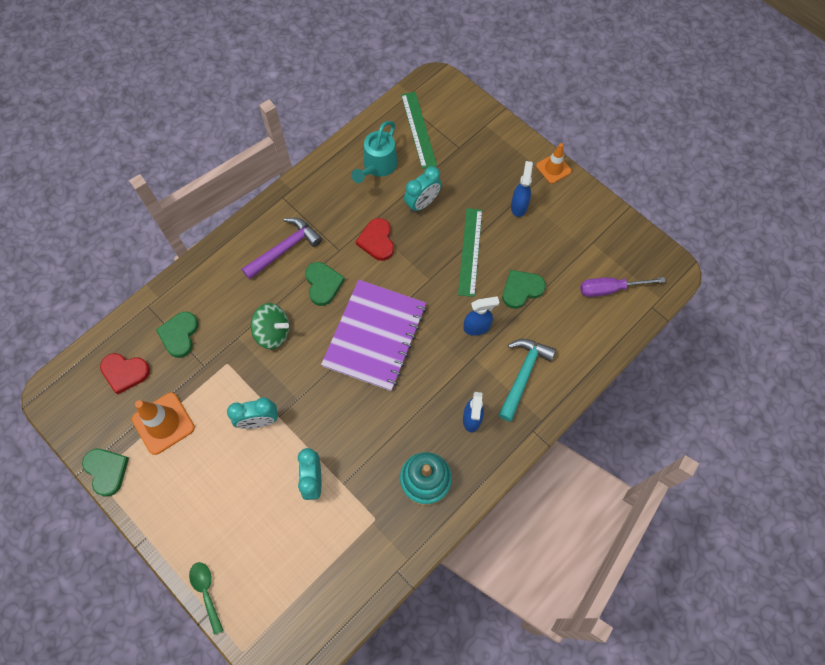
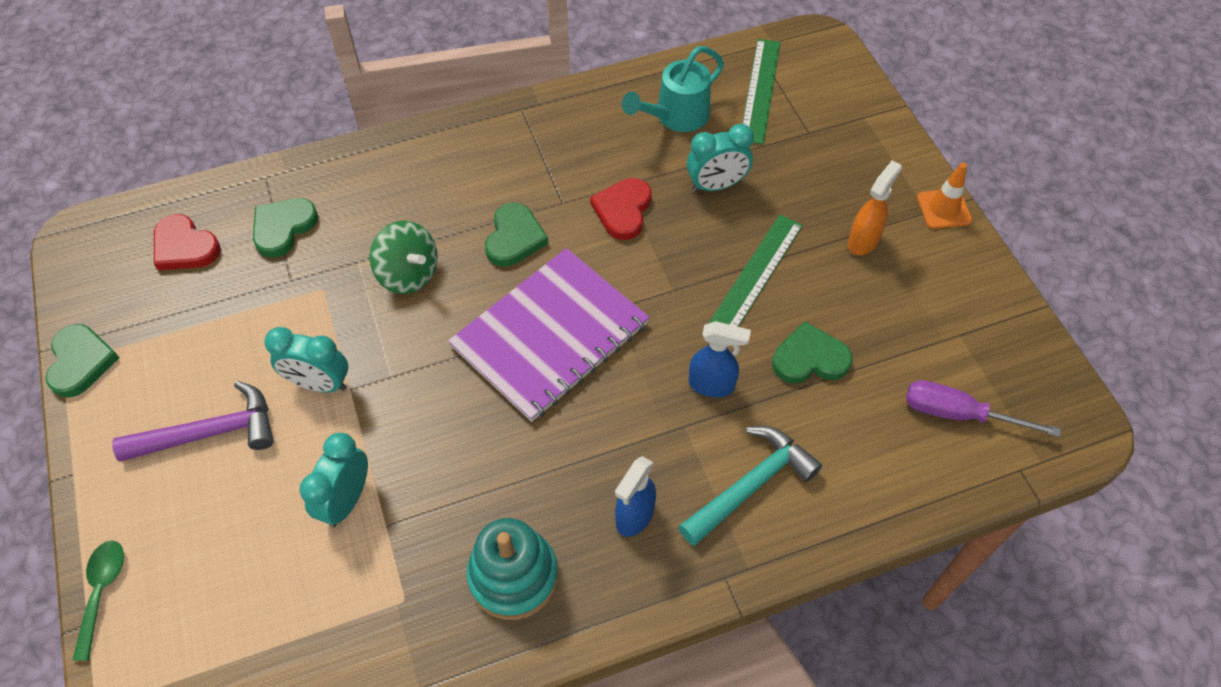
camera: 25 degrees right, 10 degrees down
(163, 423) = (191, 332): orange traffic cone -> none
(284, 249) = (487, 173): purple hammer -> purple hammer (210, 433)
(519, 206) = (863, 241): blue spray bottle -> orange spray bottle

